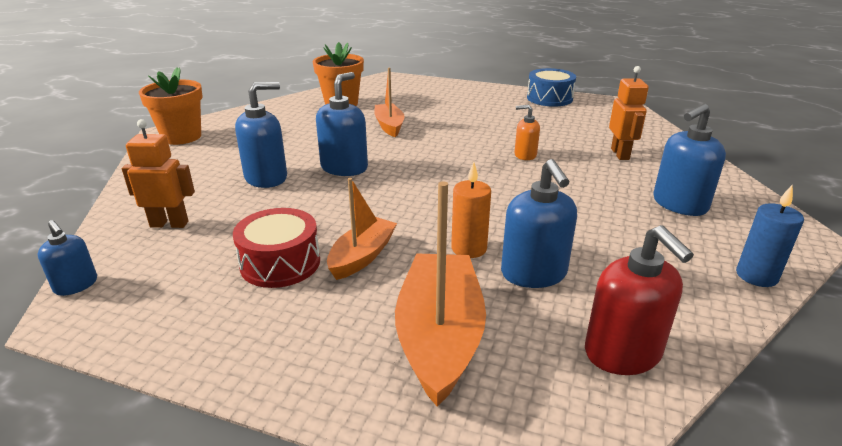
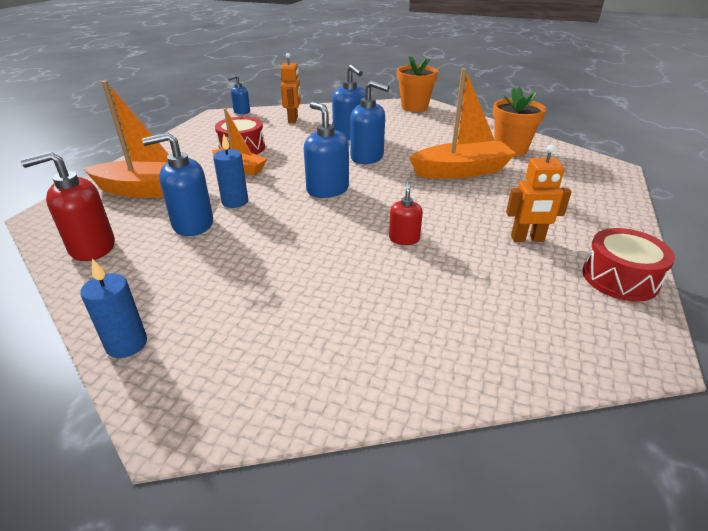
camera: 90 degrees right, 5 degrees up
(389, 126) = (461, 171): orange boat -> orange boat, size x1.65
(469, 248) = (235, 202): orange candle -> blue candle
(525, 155) = (404, 239): orange soap dispenser -> red soap dispenser
(549, 98) = (620, 278): blue drum -> red drum
(620, 154) = (418, 310): orange robot -> orange robot (527, 239)
(679, 204) = (277, 329): blue soap dispenser -> blue soap dispenser (327, 190)

